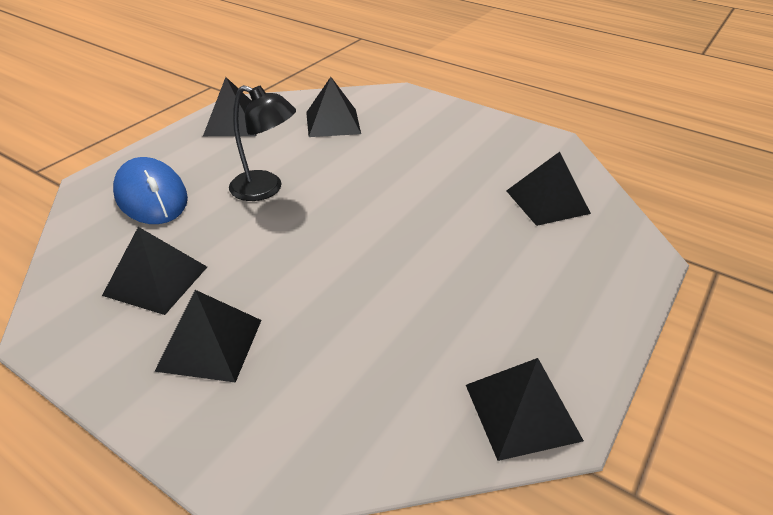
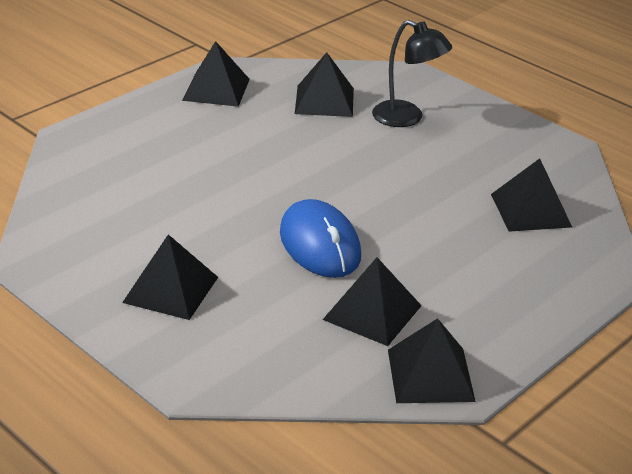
camera: 10 degrees right, 5 degrees down
(151, 196) = (126, 156): blue mouse -> blue mouse (320, 244)
(156, 281) = (127, 233): black pyramid -> black pyramid (372, 312)
(265, 189) = (240, 163): black lamp -> black lamp (407, 118)

